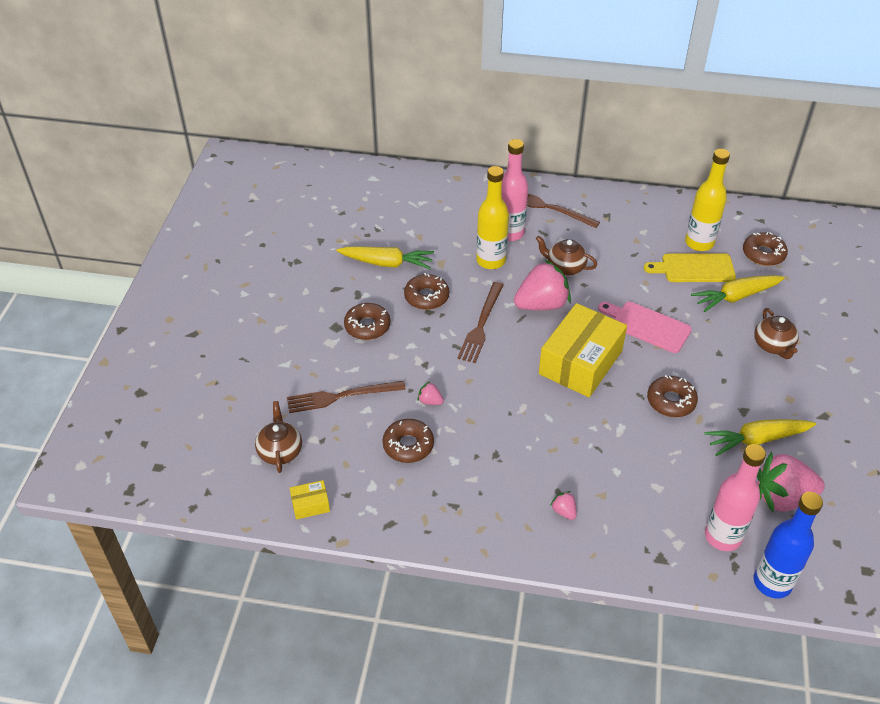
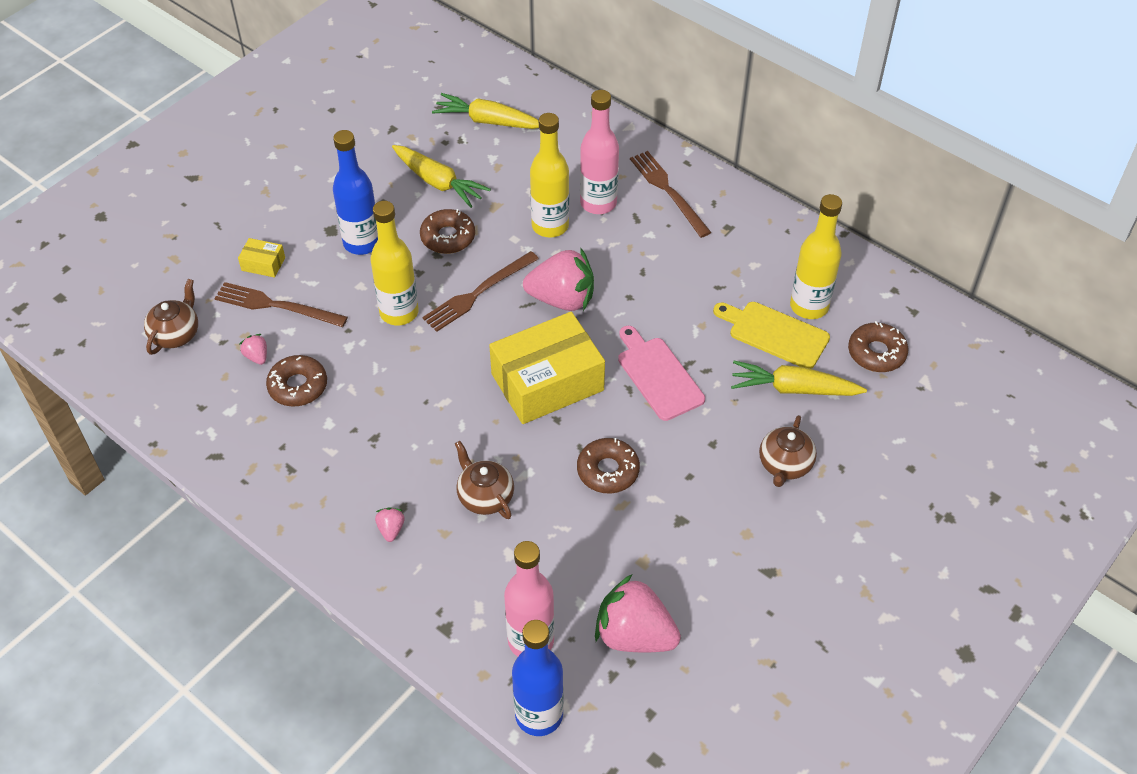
camera: 30 degrees right, 5 degrees up
(310, 505) = (160, 400): yellow box -> yellow box (263, 264)
(367, 326) = (362, 243): brown donut -> blue bottle
(430, 401) = (357, 351): pink strawberry -> pink strawberry (257, 356)
(437, 362) = (399, 312): none -> yellow bottle
(565, 267) = (625, 268): brown teapot -> brown teapot (485, 496)
(756, 440) = (664, 559): yellow carrot -> yellow carrot (487, 121)

